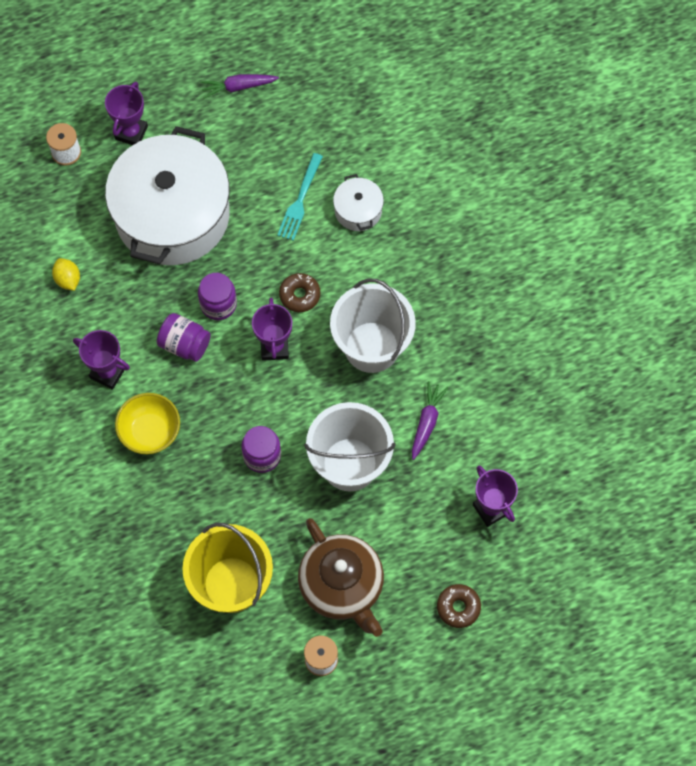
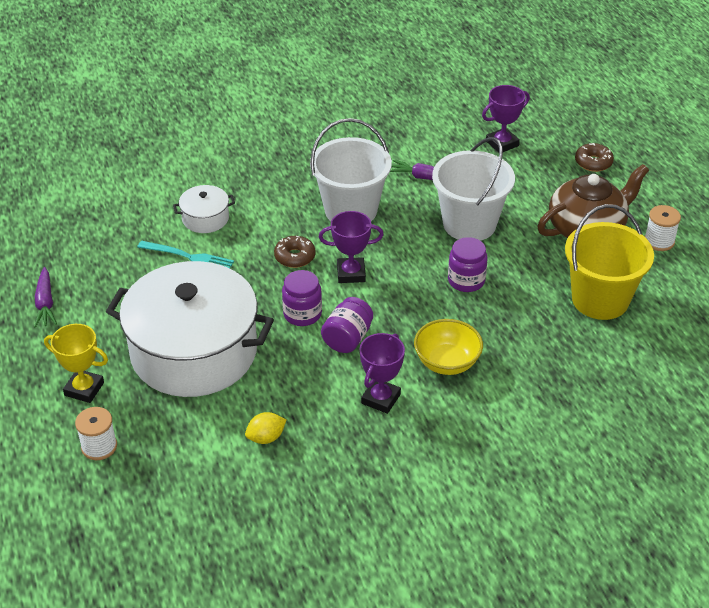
camera: 90 degrees left, 25 degrees down
(131, 132) = (84, 389): purple trophy -> yellow trophy

